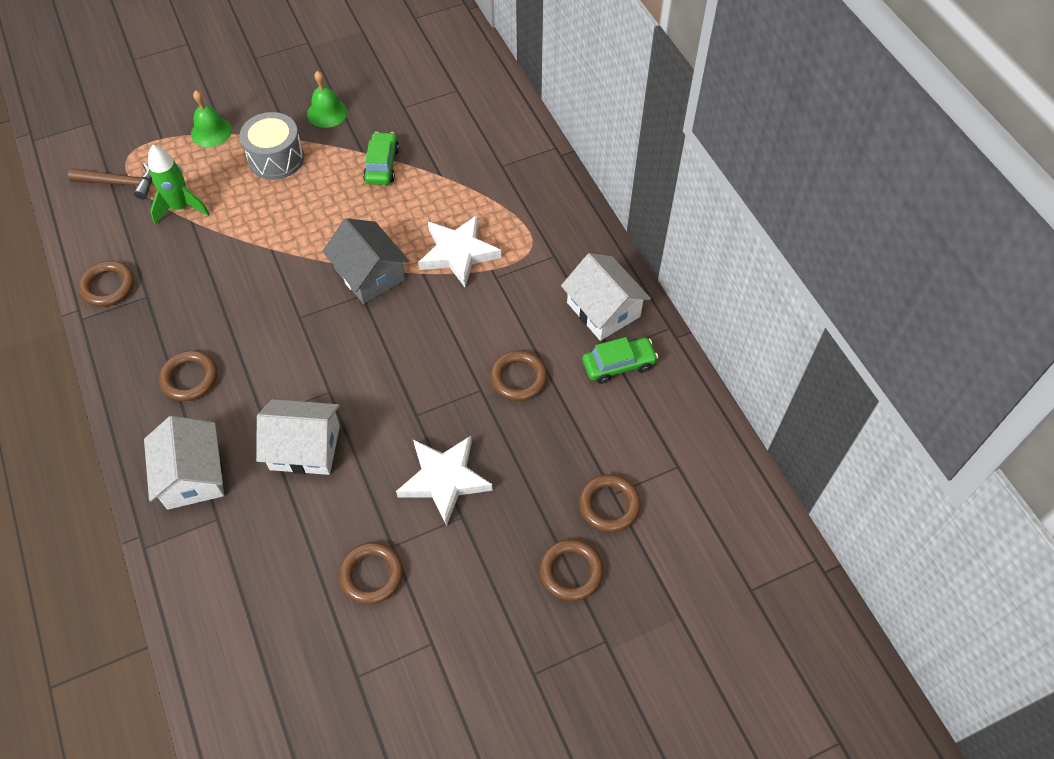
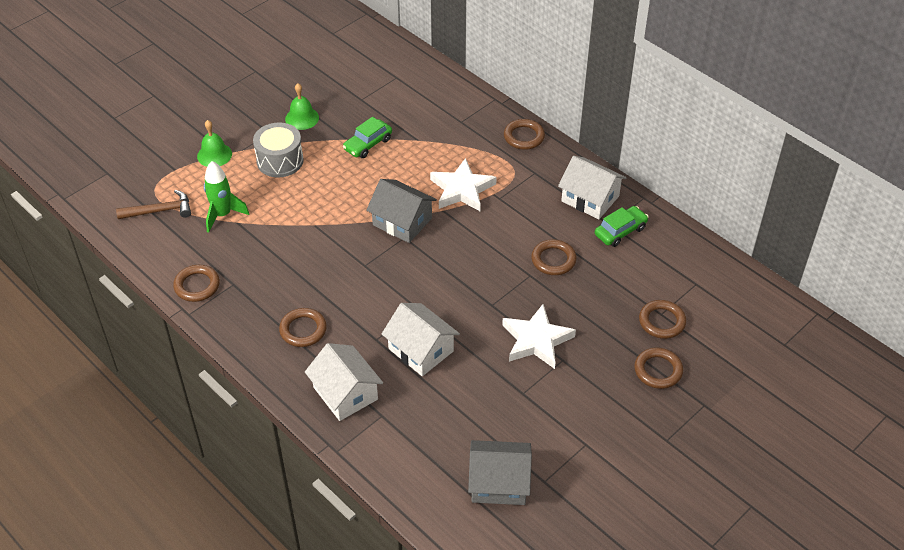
camera: 20 degrees left, 10 degrees down
(303, 658) = (499, 483): none -> grey house
(305, 447) = (421, 350): white house -> white house turned 60 degrees clockwise
(371, 575) = (518, 416): brown ring -> brown ring (524, 137)
(382, 165) = (368, 144): green car -> green car turned 120 degrees counterclockwise

